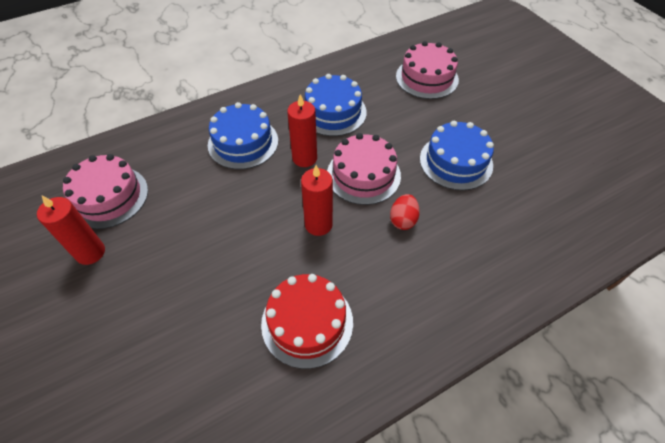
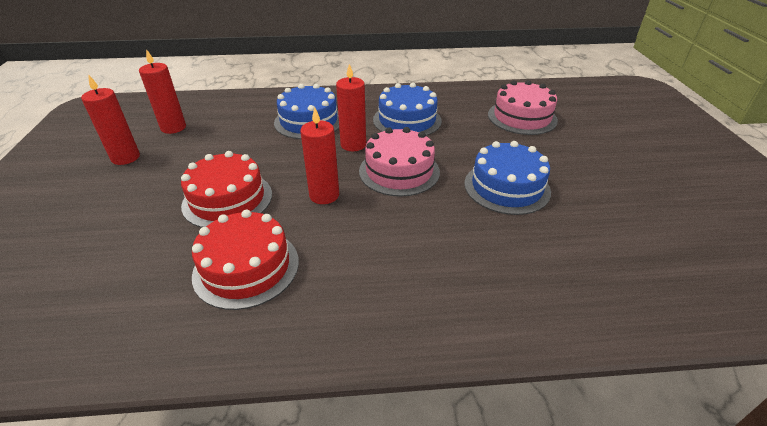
camera: 25 degrees right, 15 degrees down
(108, 197) = (173, 128): pink cake -> red candle
(236, 262) = (227, 199): none -> red cake
(403, 220) = (411, 217): red egg -> none

